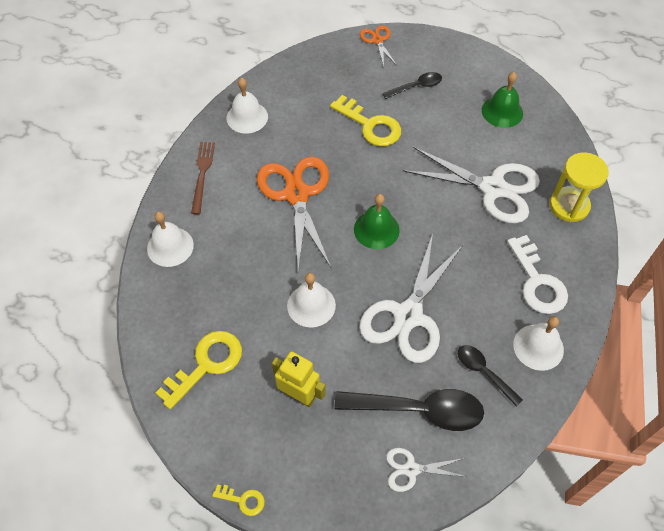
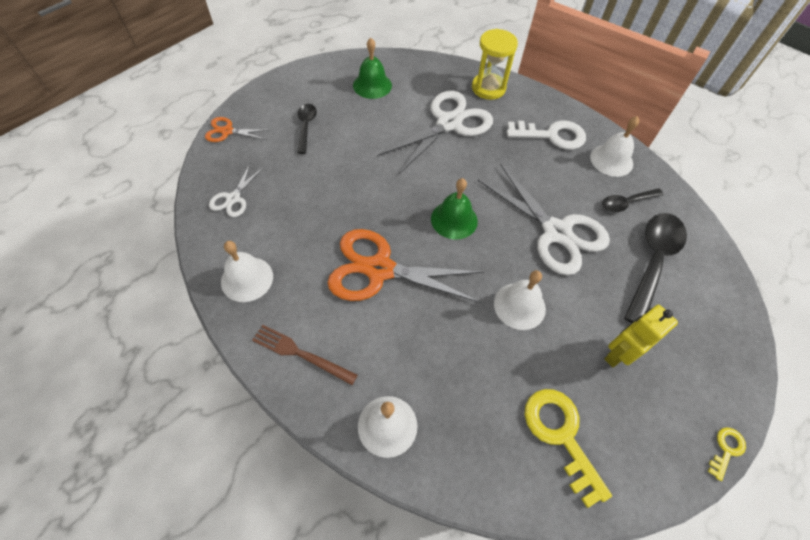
camera: 70 degrees left, 0 degrees up
(370, 125) = (329, 177): yellow key -> none
(411, 469) = (708, 289): white scissors -> white scissors (233, 198)

